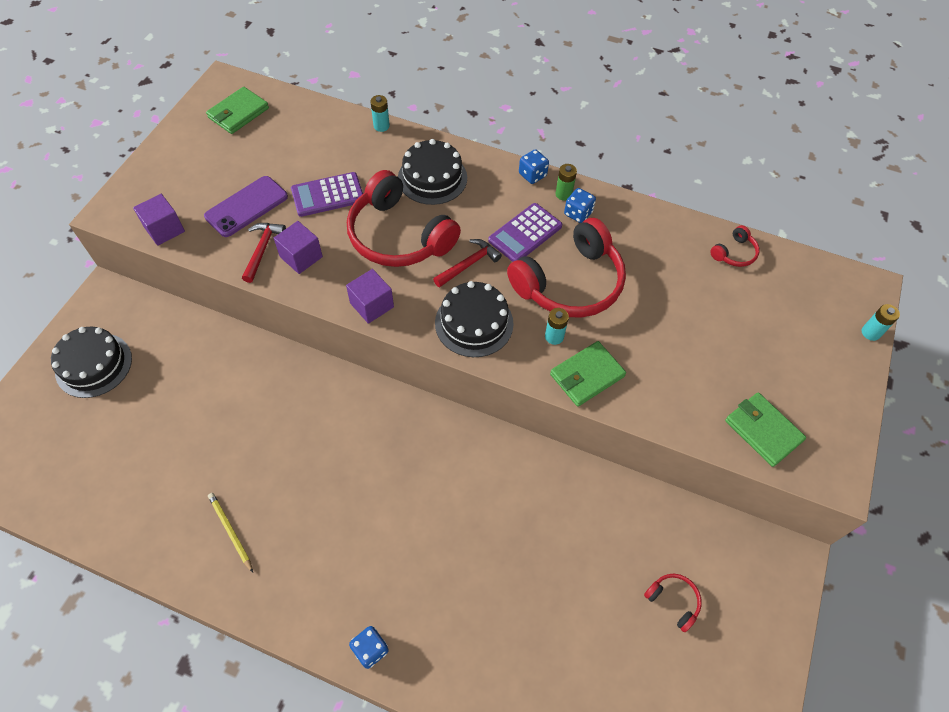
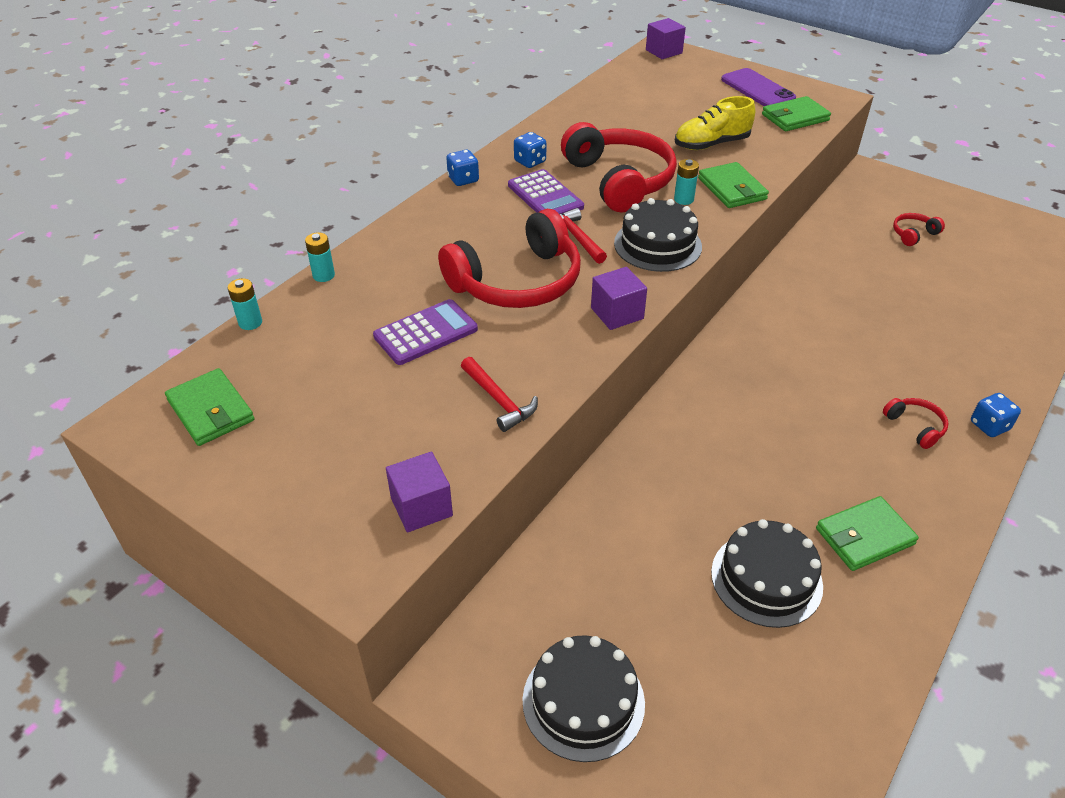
camera: 75 degrees left, 15 degrees down
(230, 531) = (864, 536): yellow pencil -> green wallet
(246, 206) = (413, 412): purple phone -> purple phone (757, 89)
(262, 249) = (499, 400): red hammer -> red hammer turned 150 degrees counterclockwise
(301, 257) = (524, 365): purple cube -> purple cube (664, 51)
(328, 195) = (425, 333): purple calculator -> purple calculator turned 120 degrees counterclockwise
(432, 178) = (435, 246): black cake -> black cake (766, 579)
(563, 194) = (499, 165): green battery -> none
(667, 352) = (711, 144): none -> yellow shoe
(734, 253) = (608, 93): red headphones -> red headphones (915, 426)
(870, 333) = (705, 56): turquoise battery -> turquoise battery (250, 323)

